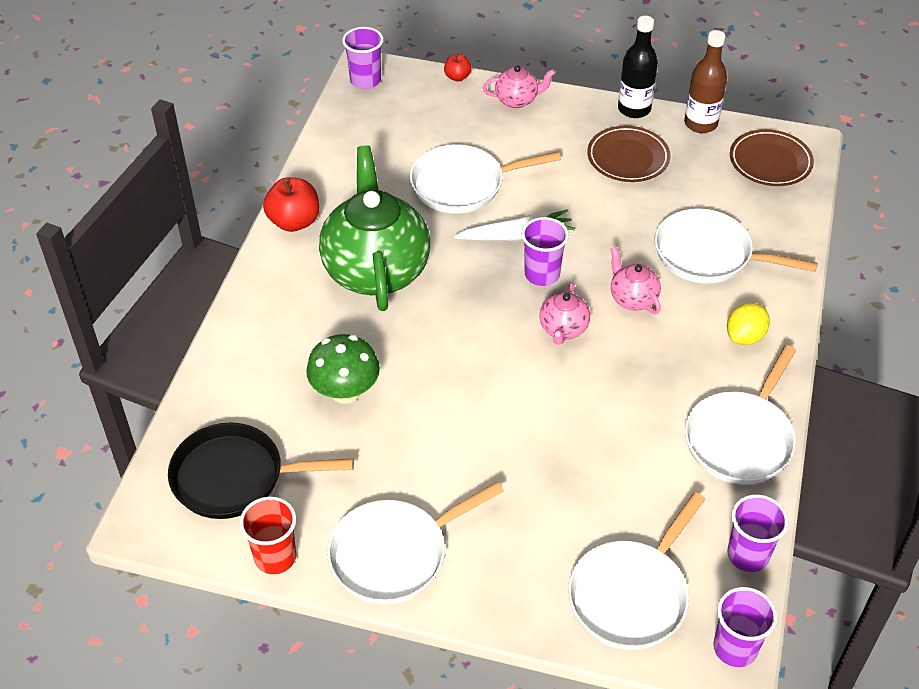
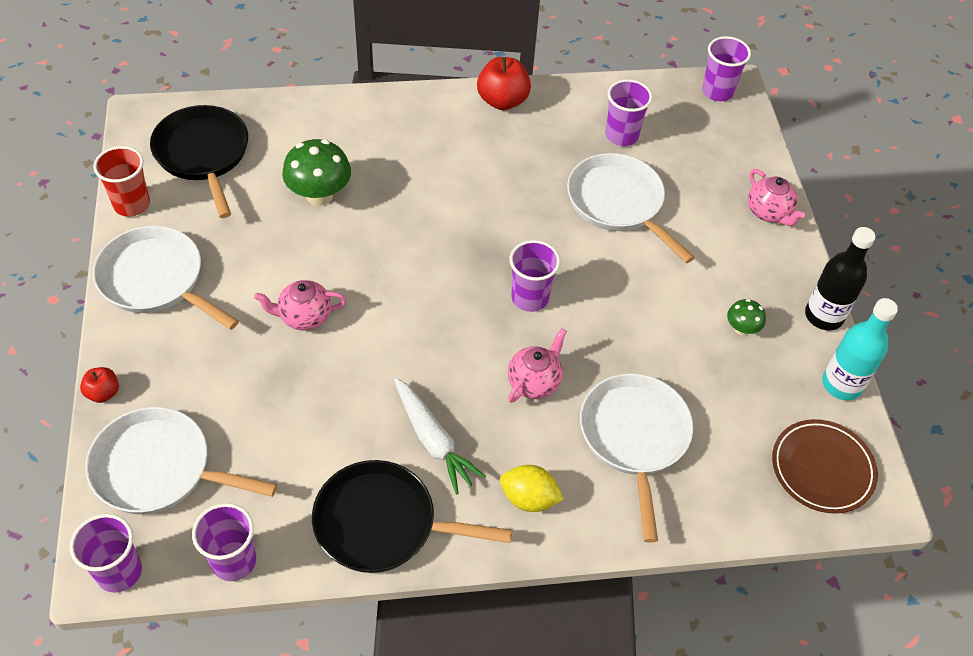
camera: 65 degrees right, 5 degrees up
(376, 270) = (472, 173): green teapot -> none
(384, 156) = (621, 135): none -> purple cup
(457, 77) = (770, 156): red apple -> red apple (103, 393)
(516, 236) = (571, 263): white carrot -> white carrot (433, 440)
(563, 329) = (464, 333): pink teapot -> pink teapot (304, 317)
(628, 158) = (741, 329): brown plate -> green mushroom
(700, 124) = (841, 384): brown bottle -> turquoise bottle
(740, 439) = (382, 523): white pan -> black pan

